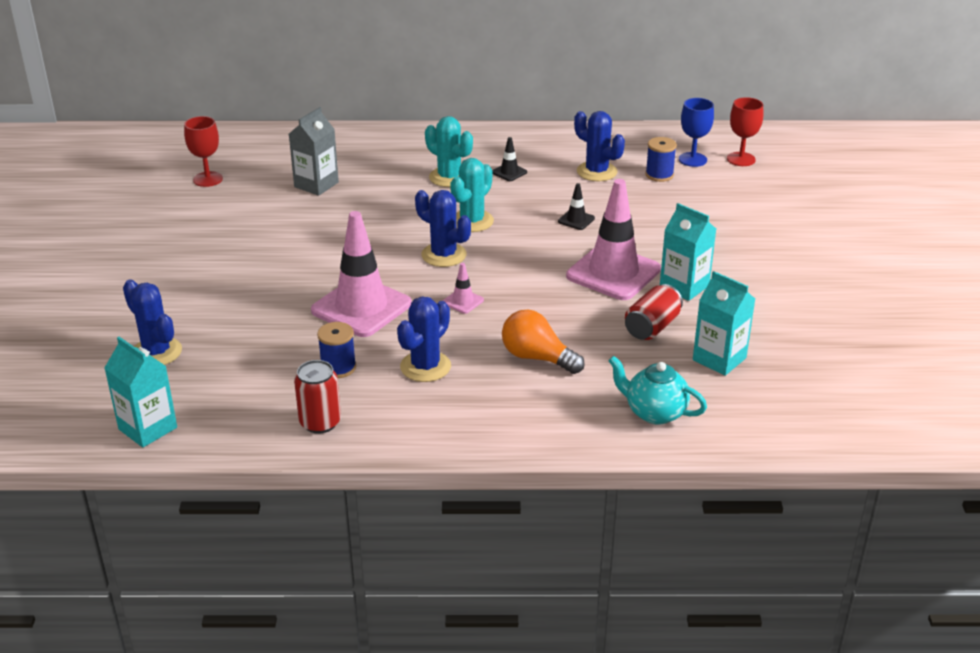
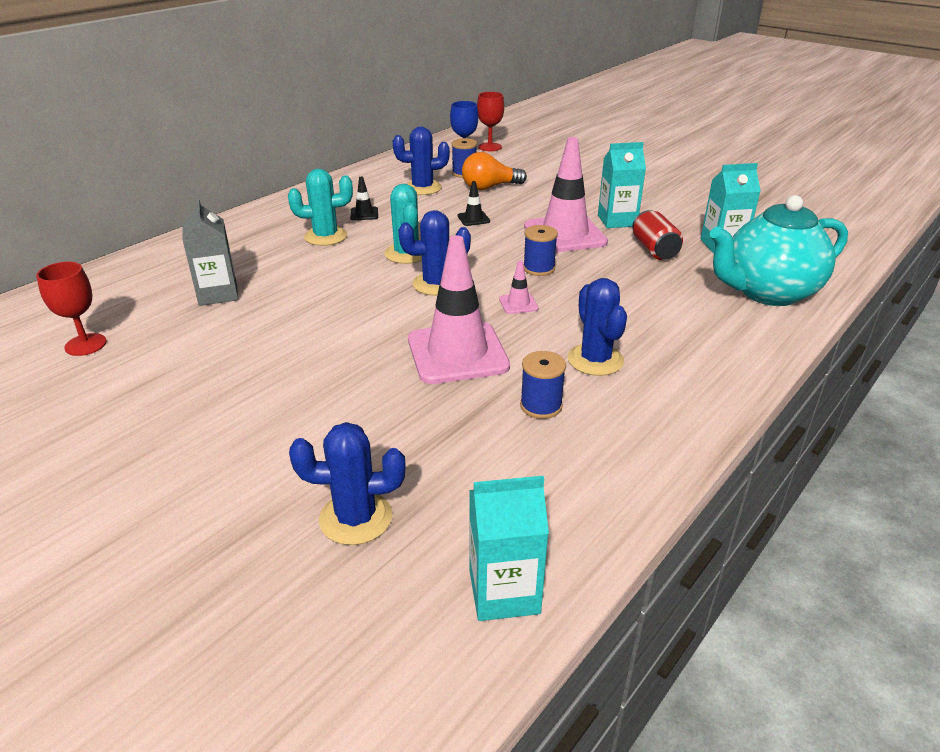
camera: 50 degrees left, 0 degrees up
(320, 422) = (623, 455): red can -> none
(532, 286) = (539, 268): none -> blue spool
(537, 358) = (642, 306): orange light bulb -> orange light bulb (489, 187)
(654, 412) = (767, 292): turquoise teapot -> turquoise teapot, size x1.74

